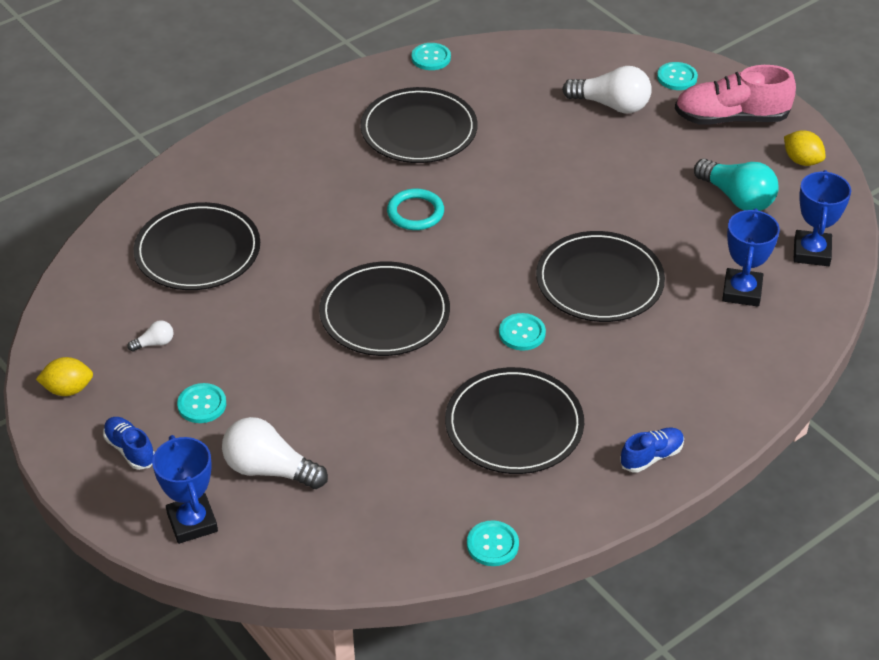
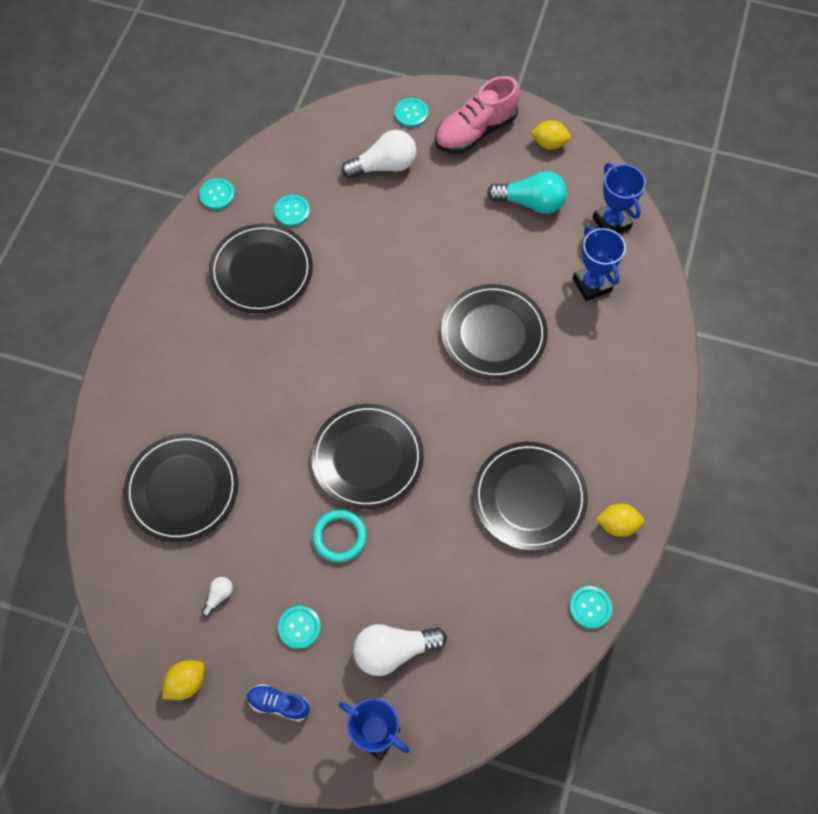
camera: 35 degrees left, 20 degrees up
(415, 212) = (319, 351): turquoise ring -> turquoise ring (339, 537)
(522, 333) = (475, 414): turquoise button -> turquoise button (292, 211)
(584, 495) = (617, 525): none -> yellow lemon
(651, 456) = (635, 464): blue shoe -> none

